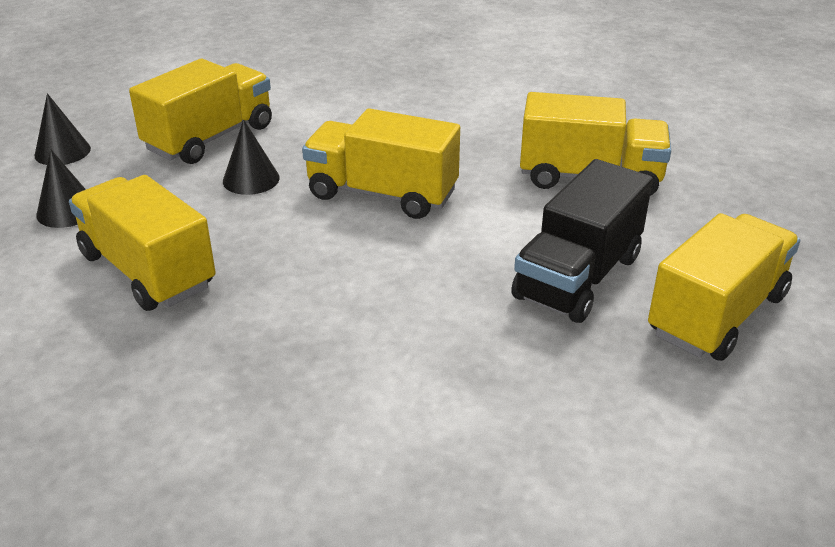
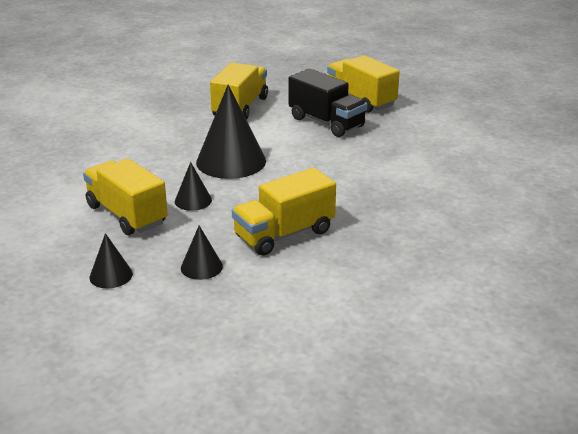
camera: 80 degrees left, 5 degrees down
(382, 194) = (231, 161): yellow truck -> black cone

